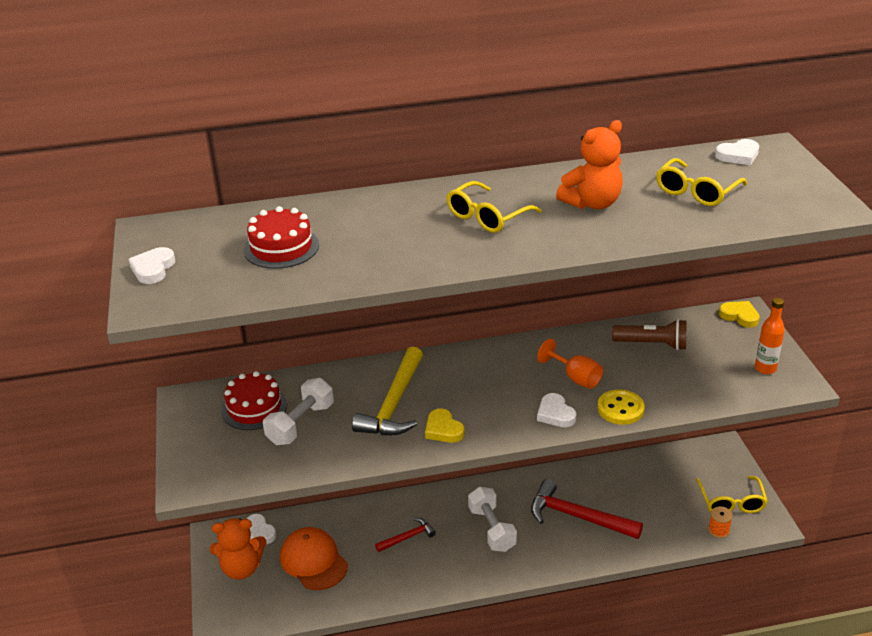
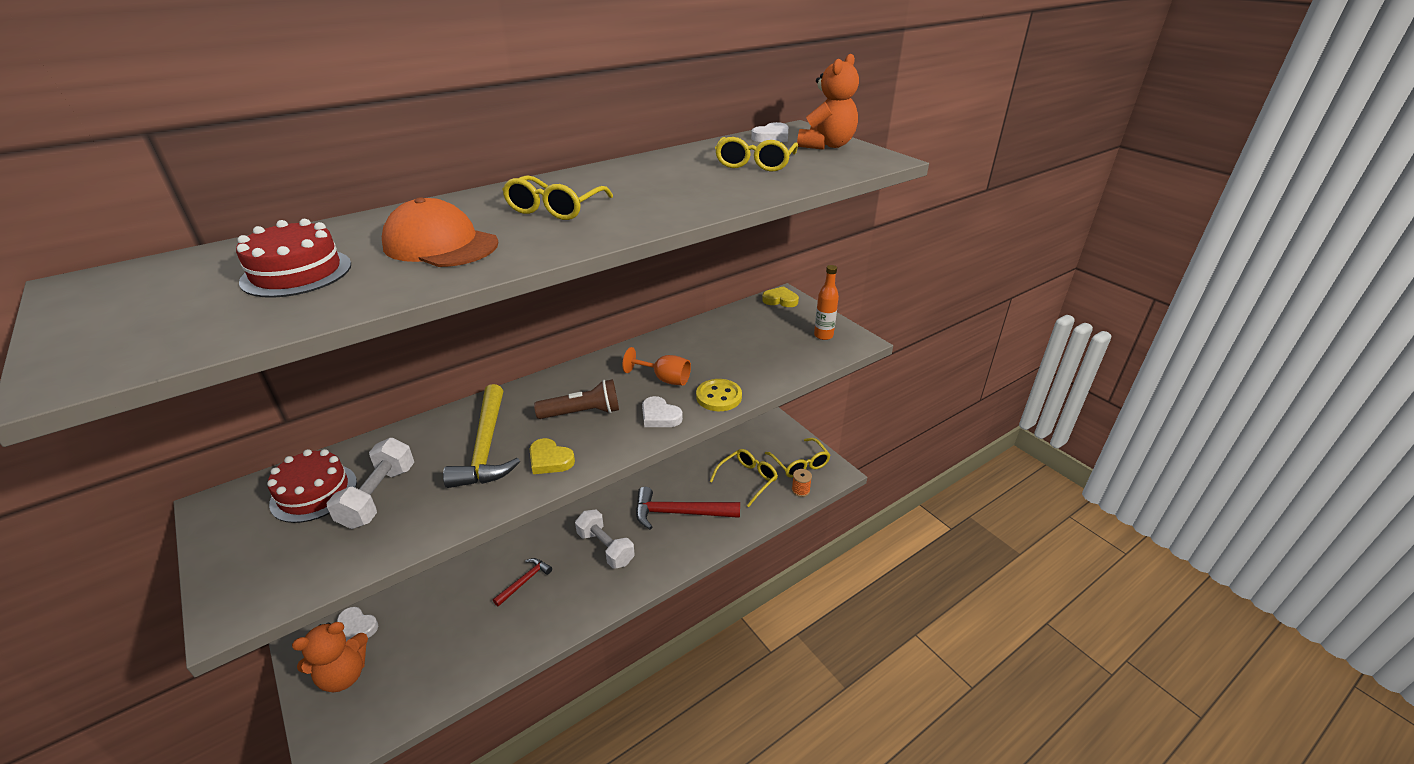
camera: 25 degrees left, 0 degrees up
(153, 269) = (87, 327): white heart -> none
(313, 561) = (428, 639): orange cap -> orange cap (440, 244)
(592, 203) = (661, 184): orange teddy bear -> orange teddy bear (827, 145)
(652, 344) = (720, 336): brown flashlight -> brown flashlight (583, 413)
(664, 502) = (747, 479): none -> yellow glasses

